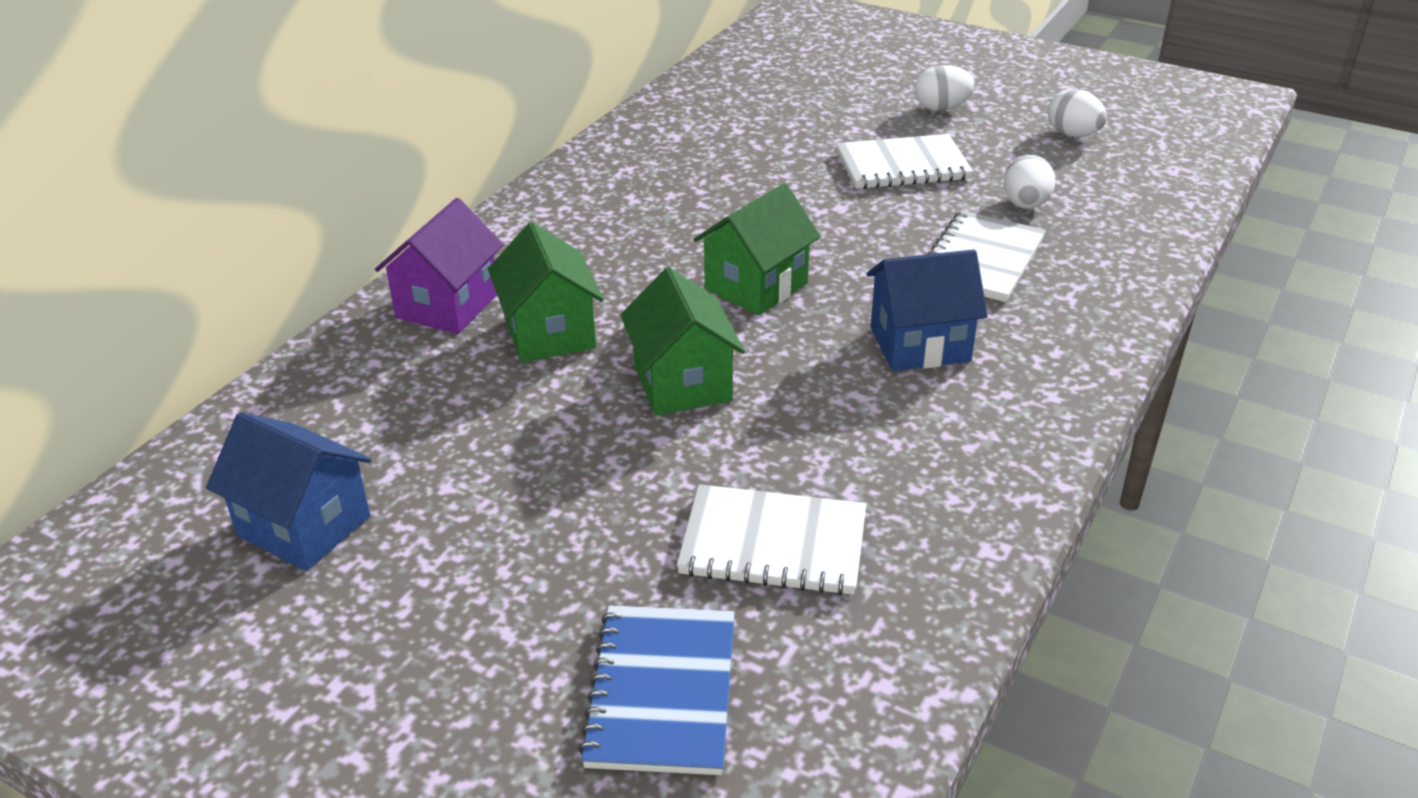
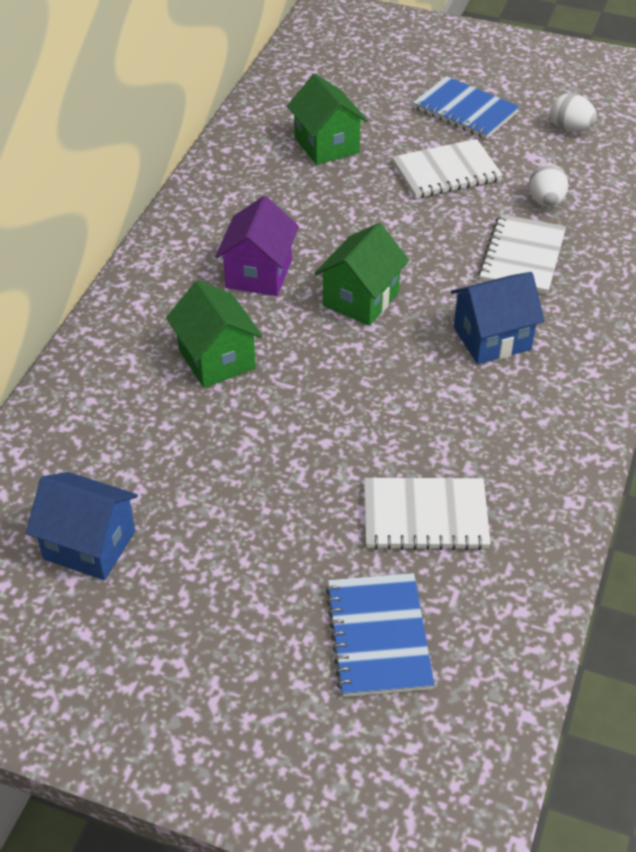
camera: 10 degrees left, 10 degrees up
(447, 305) = (130, 342): purple house -> purple house (259, 273)
(682, 383) = (328, 392): green house -> green house (326, 145)
(941, 108) = (465, 110): white egg -> blue notebook

